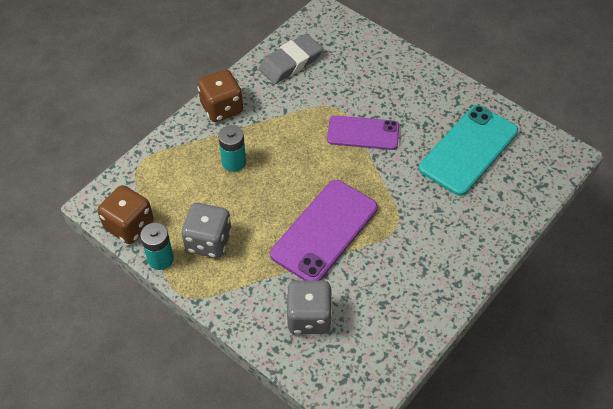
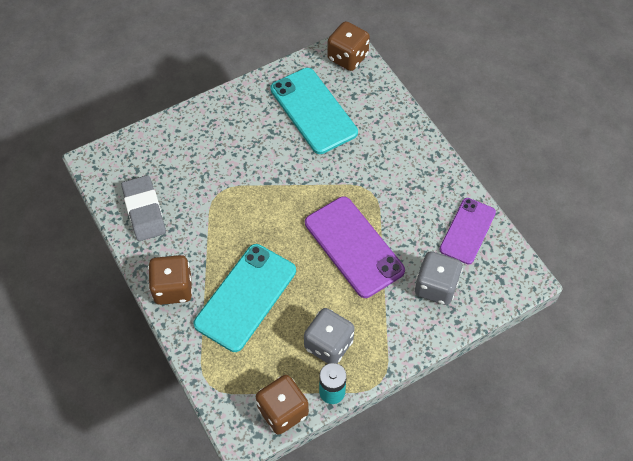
camera: 70 degrees left, 5 degrees up
(234, 162) = (245, 297): turquoise battery -> turquoise phone
(363, 133) = (259, 181): purple phone -> purple phone (467, 231)
(554, 158) = (347, 57): none -> brown dice

